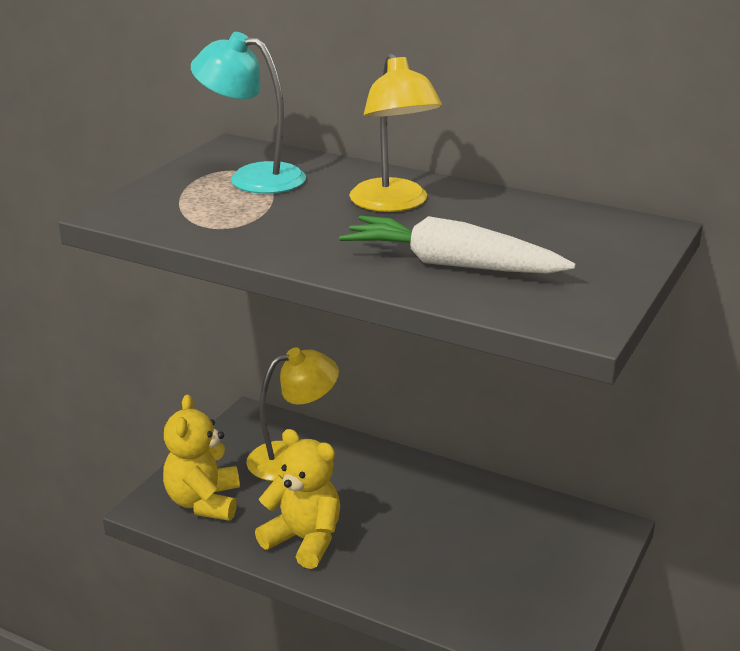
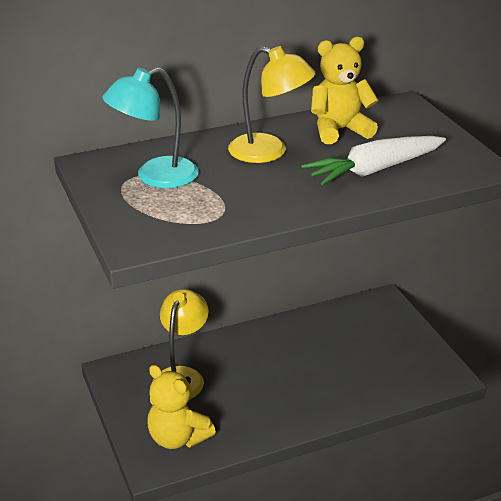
camera: 50 degrees left, 5 degrees up
(304, 540) = (267, 413): yellow teddy bear -> yellow teddy bear (339, 130)

